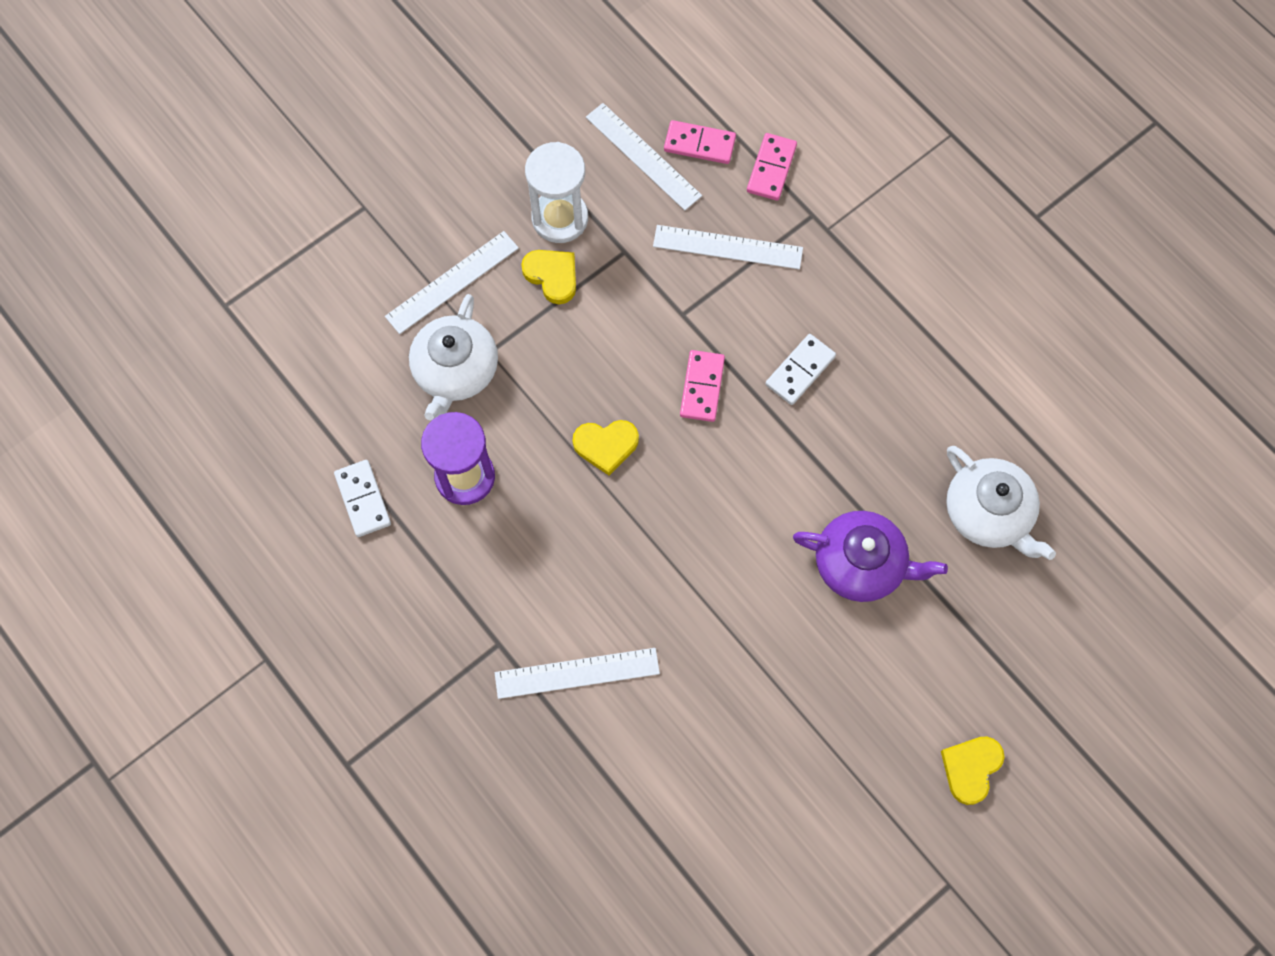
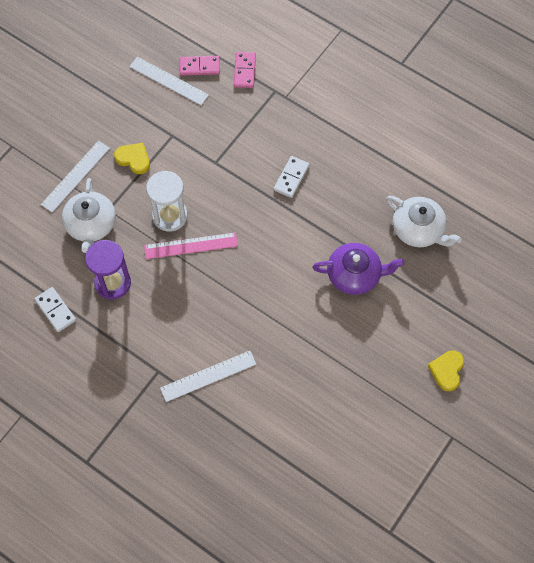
camera: 15 degrees left, 5 degrees down
(560, 218) = (129, 126): white hourglass -> white hourglass (170, 216)
(606, 445) = (191, 245): yellow heart -> pink ruler
(702, 387) = (237, 200): pink domino -> none
(728, 247) = (231, 119): white ruler -> none

